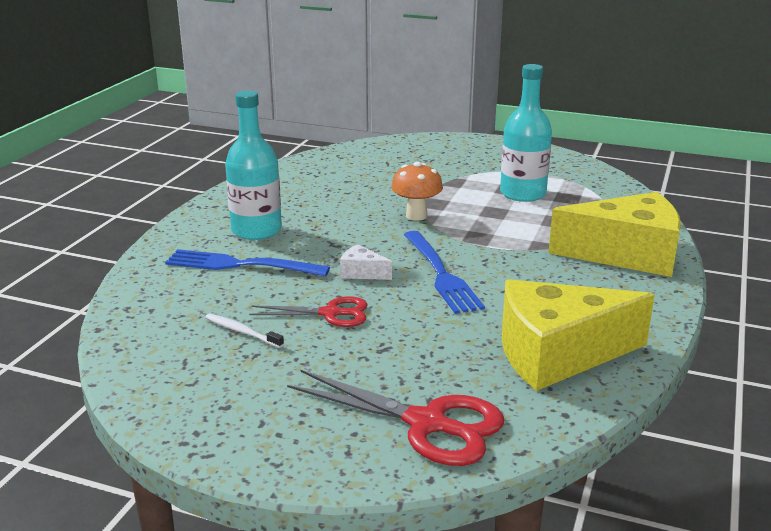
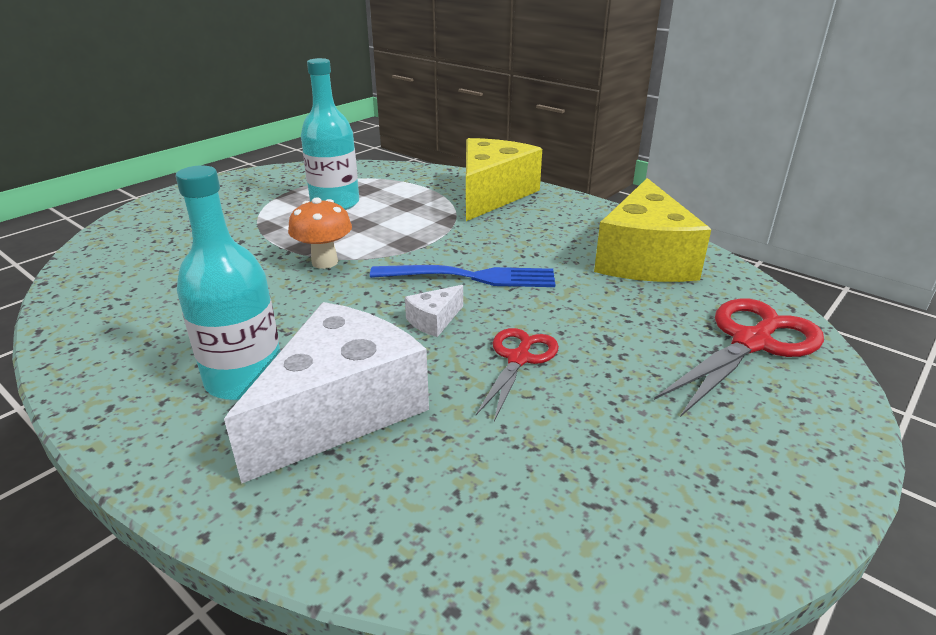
camera: 70 degrees left, 5 degrees up
(241, 265) = (341, 409): blue fork -> white cheese
(242, 331) = (532, 436): white toothbrush -> none

